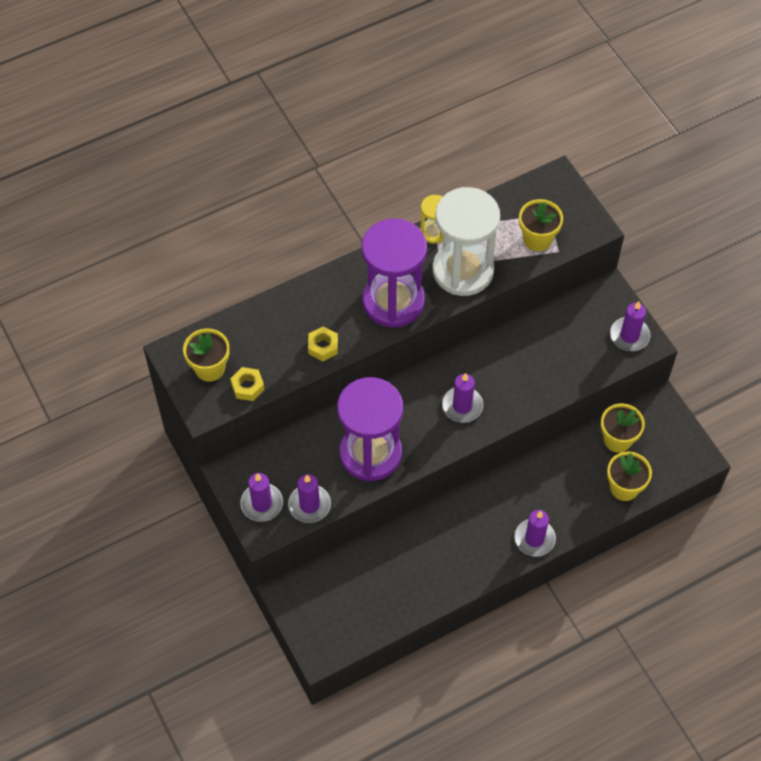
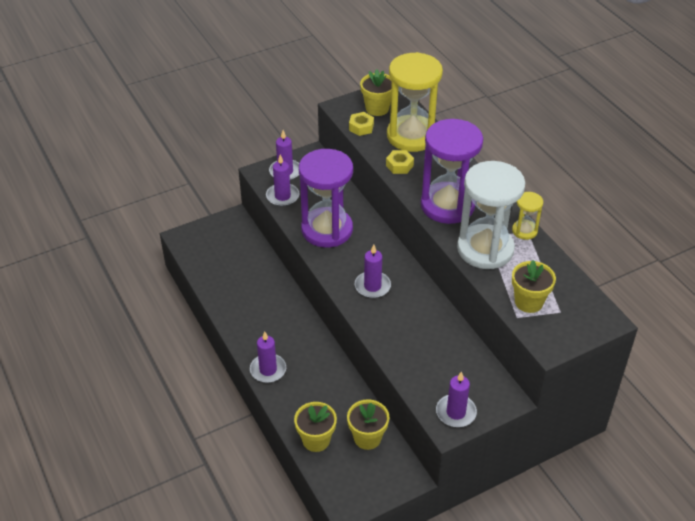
camera: 90 degrees right, 15 degrees down
(267, 332) = (411, 136): none -> yellow hourglass

